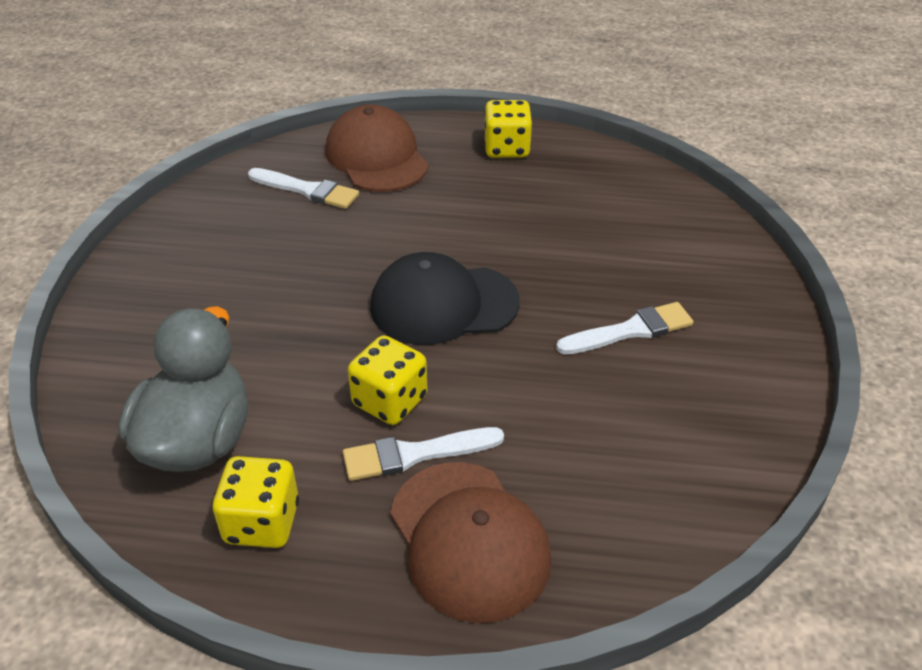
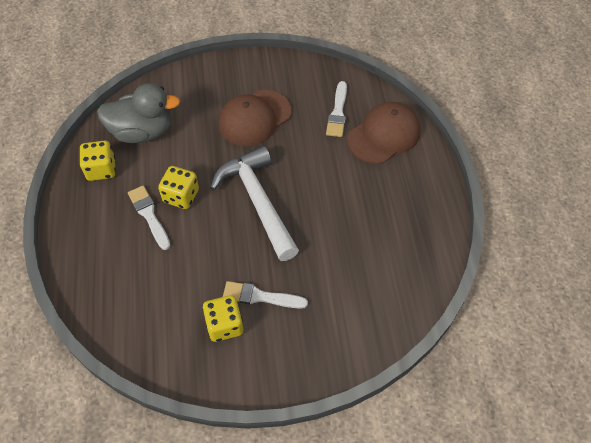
camera: 75 degrees right, 15 degrees up
(444, 304) = (258, 201): black cap -> white hammer
(469, 540) = (103, 248): brown cap -> brown cap (254, 118)
(507, 149) = (422, 200): yellow dice -> yellow dice (224, 325)
(630, 331) = (261, 296): white brush -> white brush turned 135 degrees clockwise

